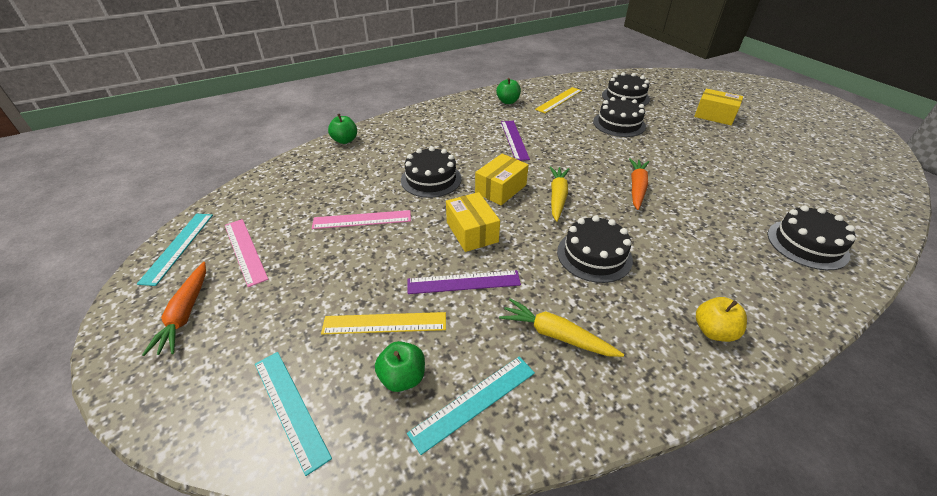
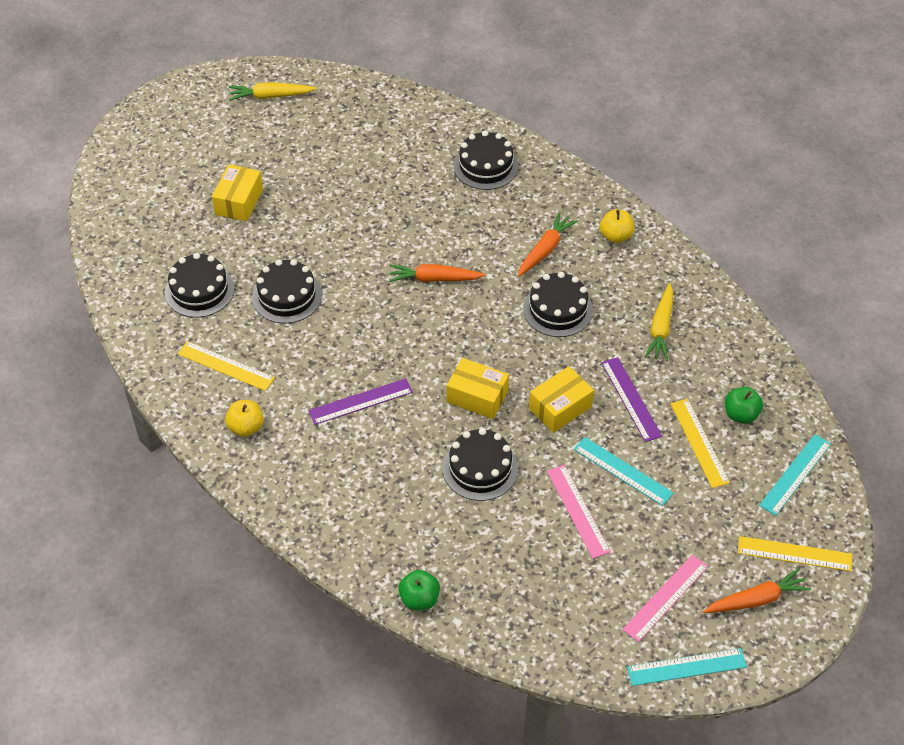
camera: 105 degrees left, 10 degrees up
(200, 366) = (794, 553): none -> yellow ruler
(474, 402) = (739, 368): turquoise ruler -> turquoise ruler (623, 471)
(508, 101) = (246, 427): green apple -> yellow apple
(557, 197) = (475, 344): yellow carrot -> yellow carrot (270, 96)
(681, 263) = (545, 250): none -> orange carrot

